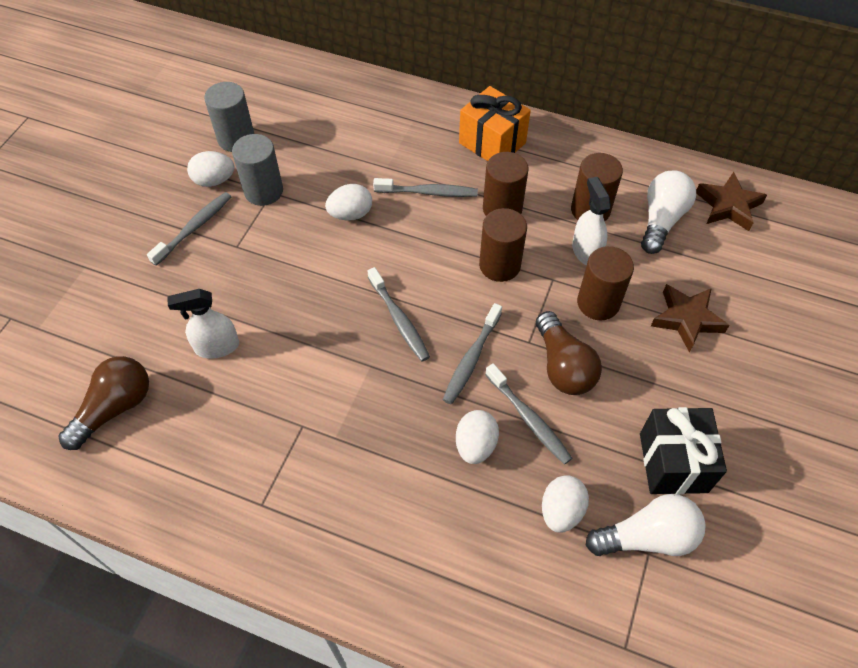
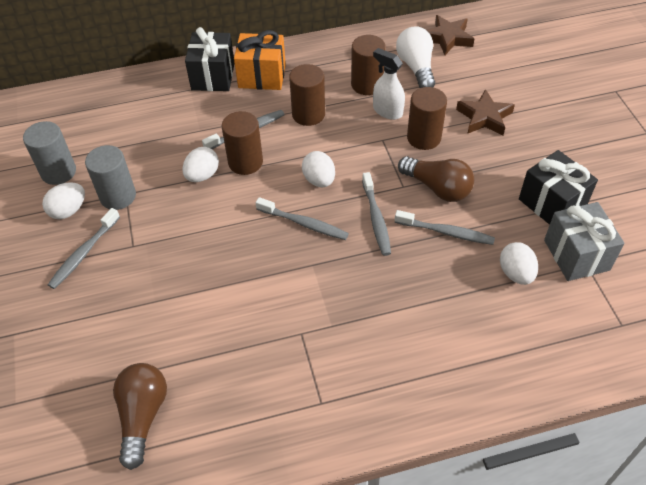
camera: 35 degrees left, 5 degrees down
(194, 228) = (84, 253): grey toothbrush -> grey toothbrush turned 150 degrees counterclockwise
(217, 347) = (184, 322): white spray bottle -> none
(446, 118) = (213, 76): none -> black gift
(475, 445) = (428, 269): white egg -> white egg (319, 180)
(499, 265) = (340, 150): brown cylinder -> brown cylinder (245, 162)
(647, 537) = (576, 255): white light bulb -> grey gift

